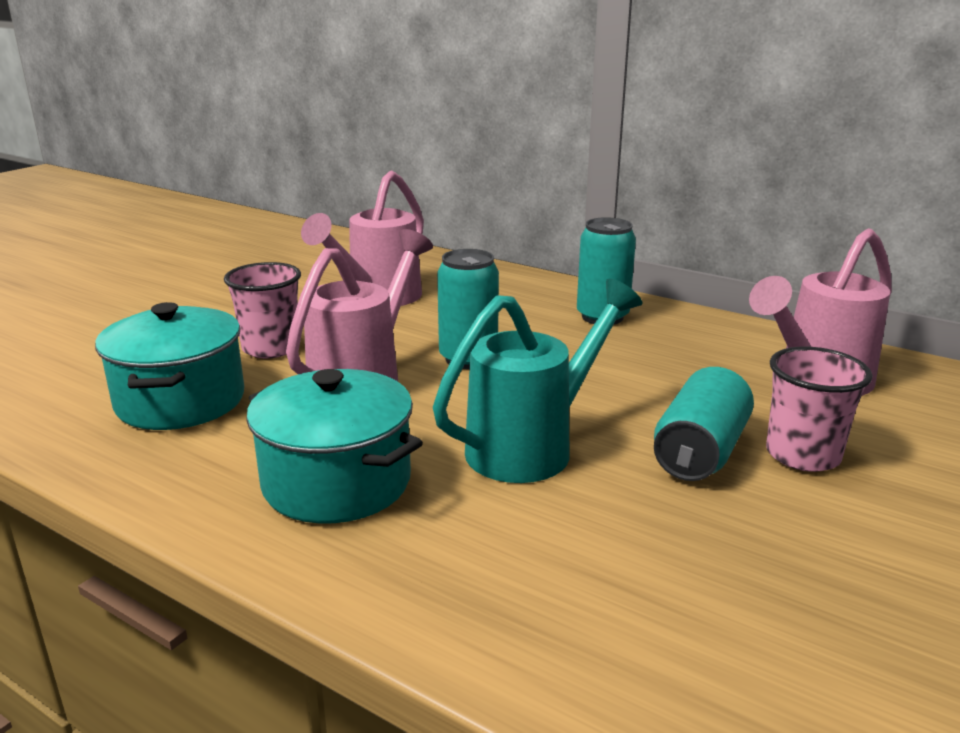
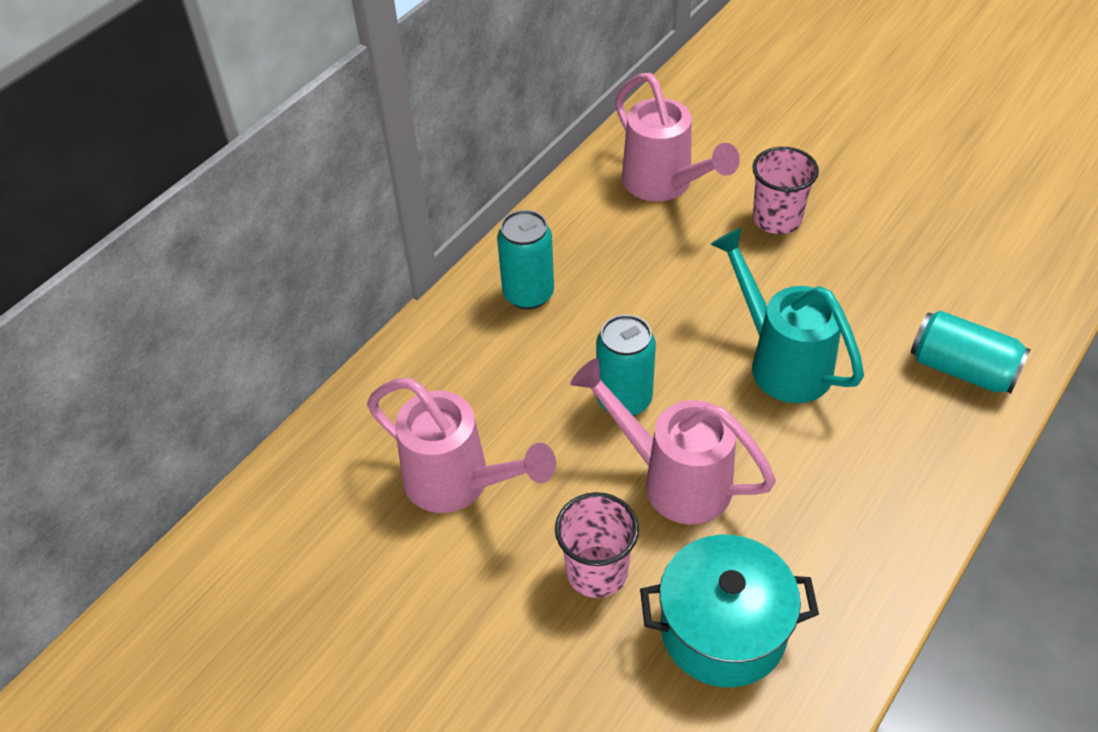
camera: 85 degrees left, 25 degrees up
(337, 482) = (848, 482): turquoise pot -> none
(700, 452) = (778, 269): turquoise can -> turquoise can (962, 369)

